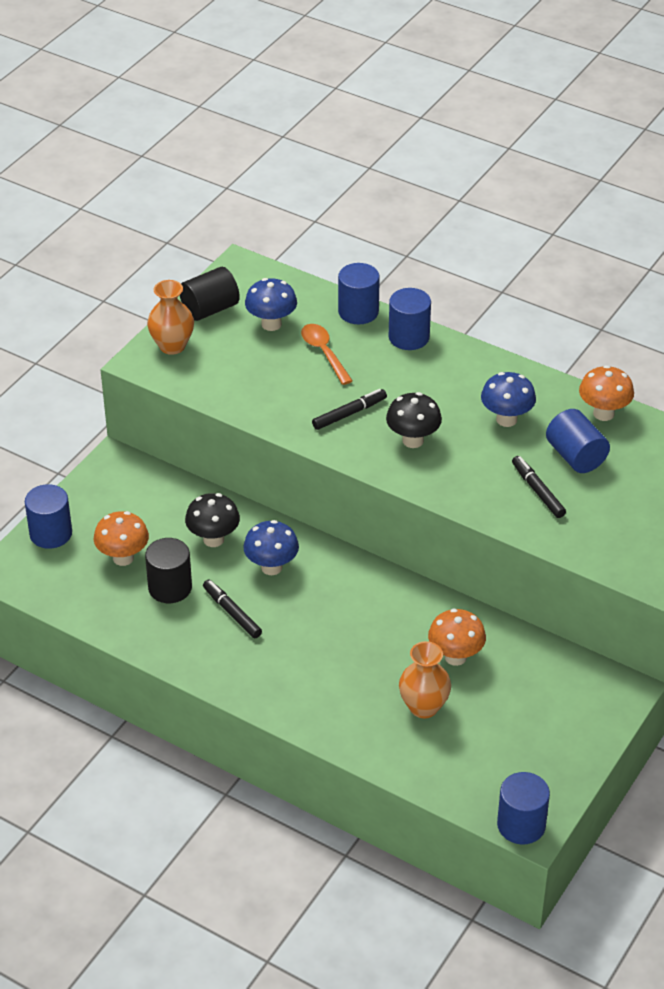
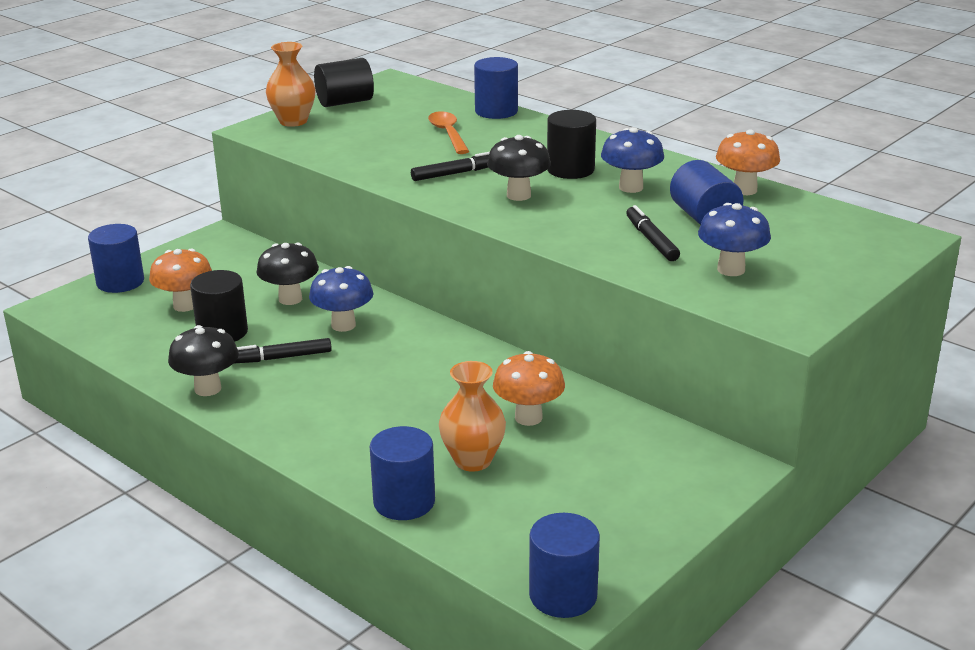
camera: 10 degrees right, 15 degrees down
(185, 655) = (208, 389): none -> black mushroom
(232, 613) = (280, 358): black marker -> black marker turned 75 degrees counterclockwise
(271, 324) = (402, 114): blue mushroom -> blue mushroom (731, 270)
(409, 337) = (543, 129): blue cylinder -> blue cylinder (404, 502)
(448, 398) = (570, 170): none -> black cylinder

